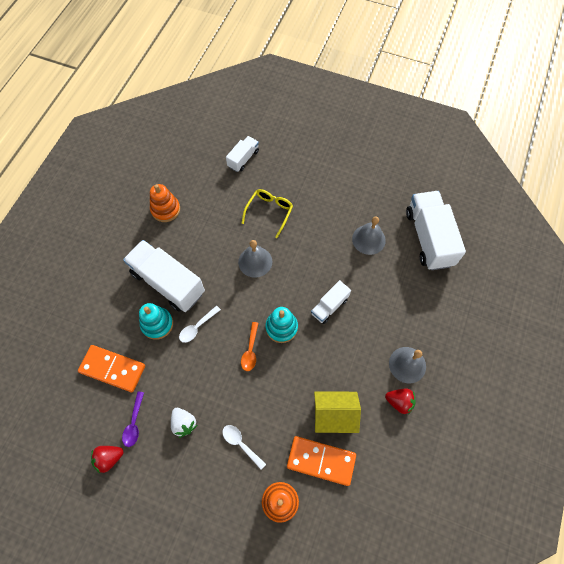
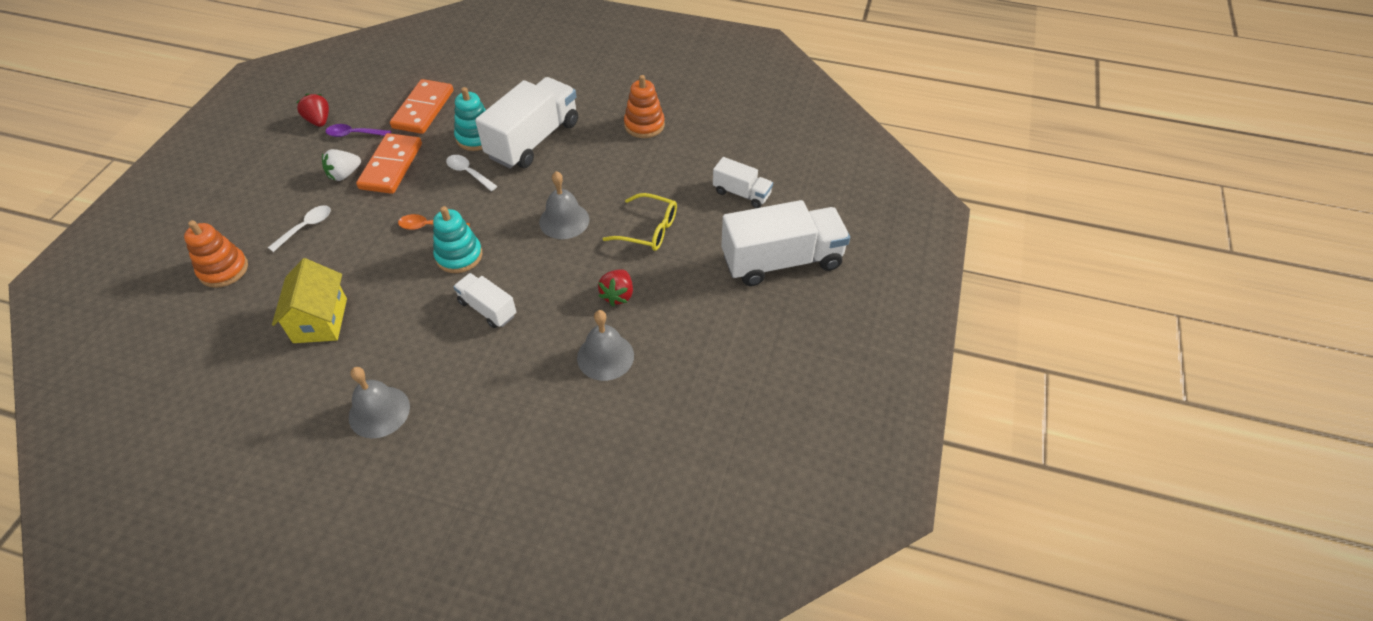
camera: 85 degrees right, 15 degrees down
(321, 460) = (262, 309): orange domino -> orange domino (391, 166)
(399, 402) = (322, 400): red strawberry -> red strawberry (618, 295)
(429, 238) = (611, 447): white truck -> white truck (782, 261)

